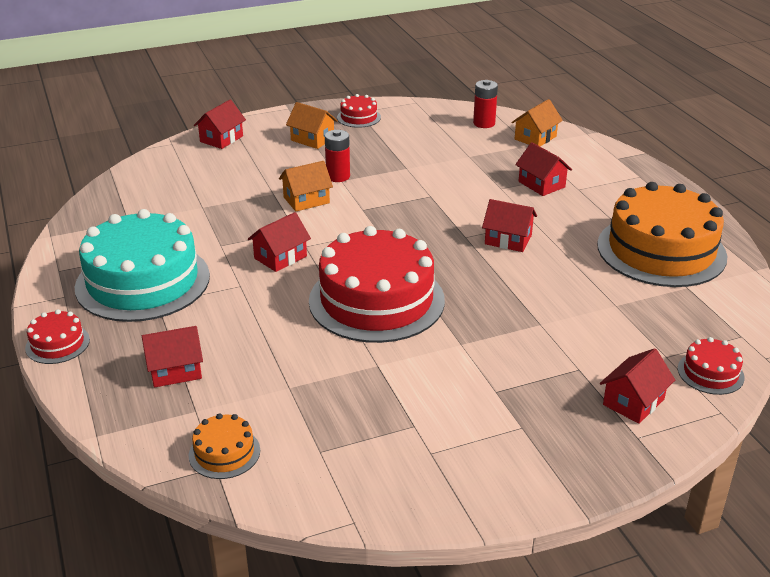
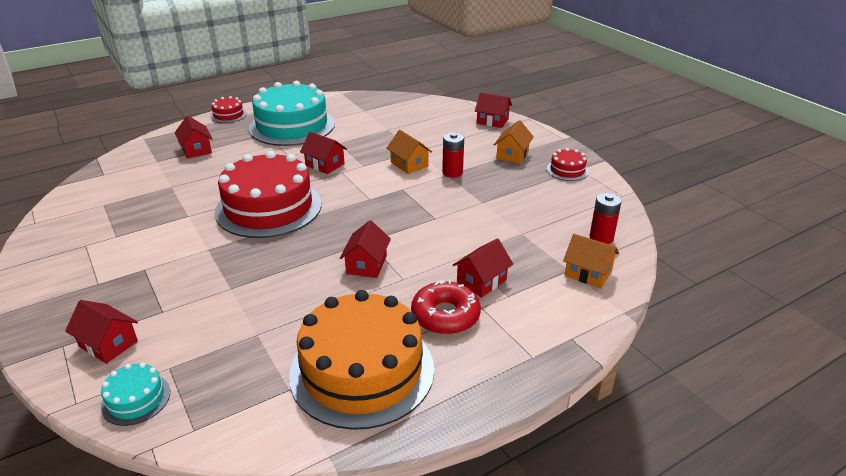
camera: 80 degrees right, 0 degrees up
(224, 453) = (114, 175): orange cake -> none
(589, 206) = (445, 316): none -> red donut
(710, 373) = (136, 399): red cake -> turquoise cake

